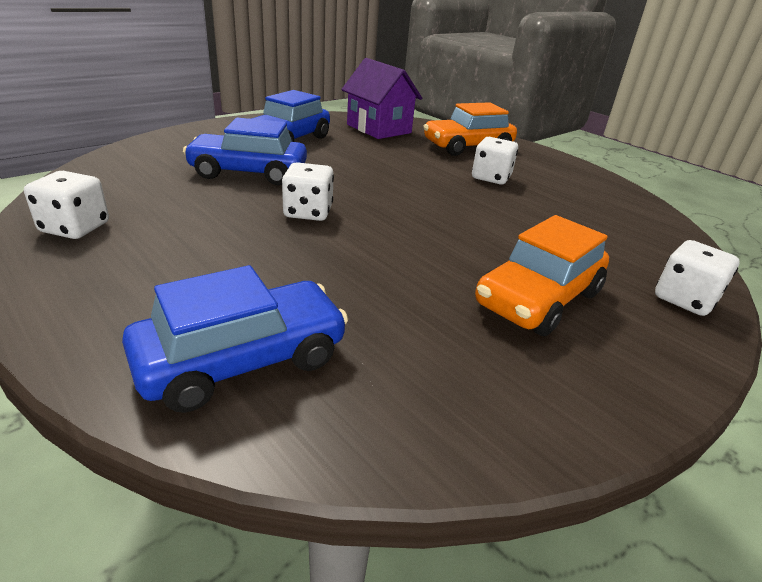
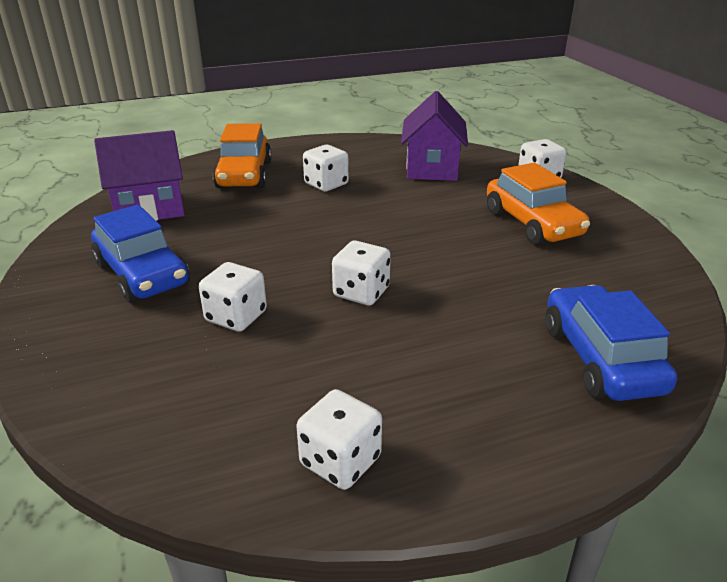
camera: 65 degrees left, 0 degrees up
(248, 173) = (236, 316): blue car -> white dice
(600, 224) = (432, 168): none -> purple house

